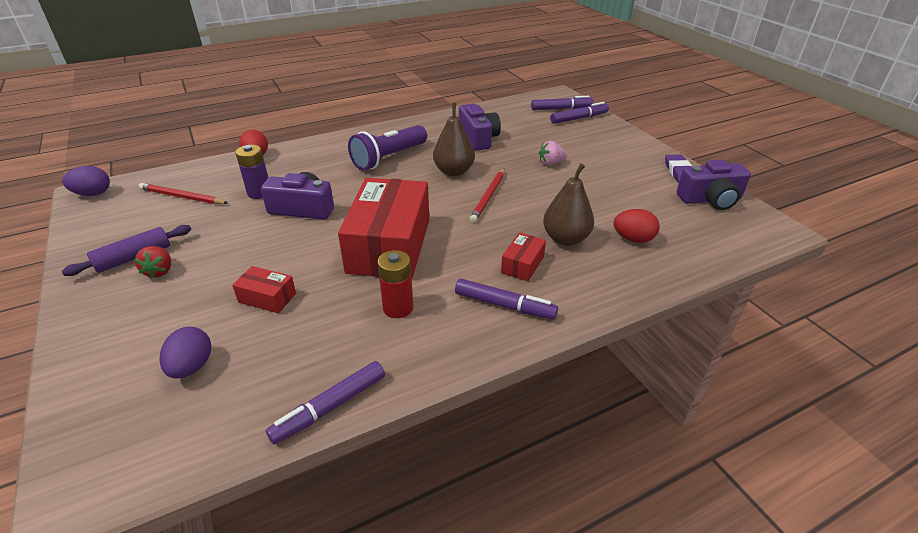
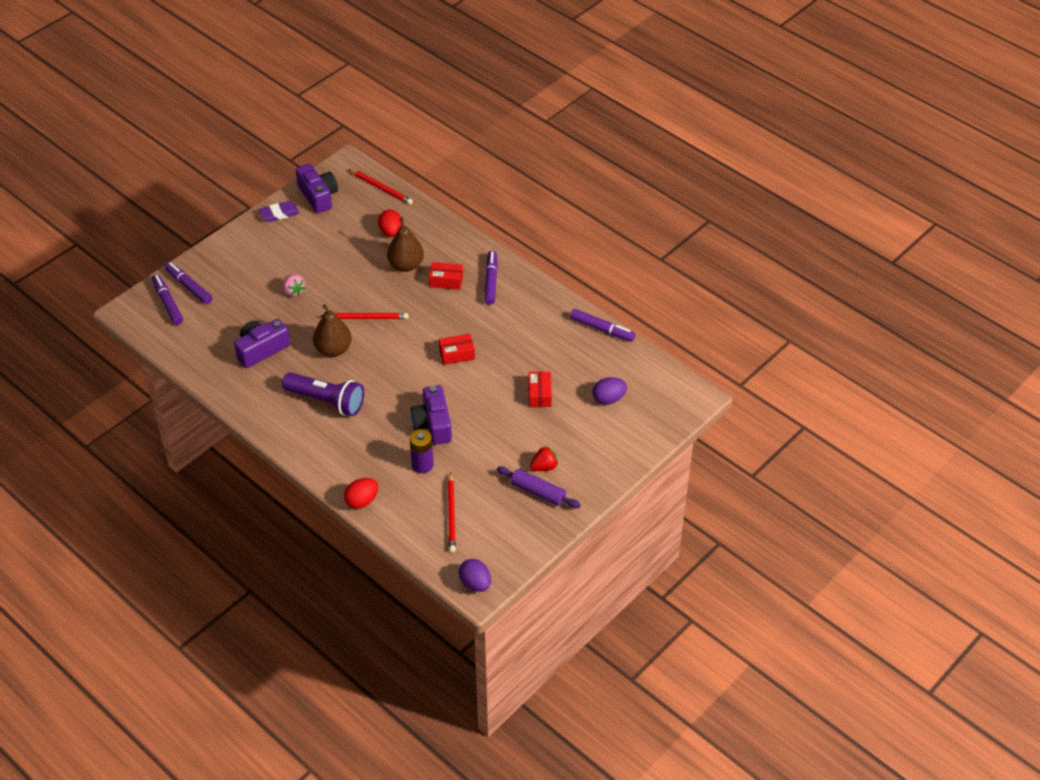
camera: 110 degrees left, 10 degrees up
(389, 245) = (457, 354): red box -> red box, size x0.43
(398, 308) = (517, 328): red battery -> none
(727, 247) = (381, 188): none -> red pencil

